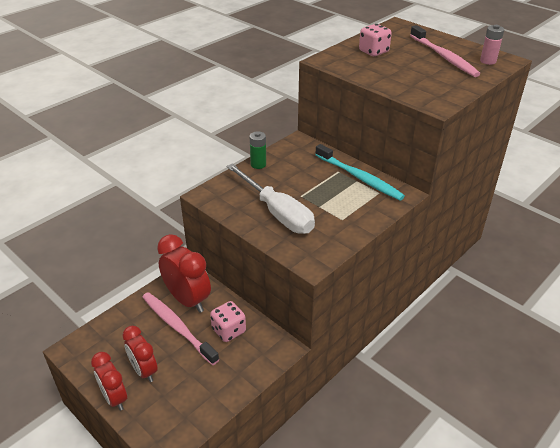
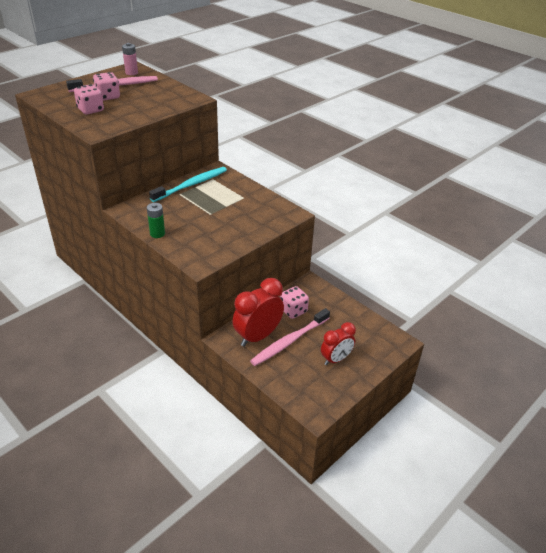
camera: 90 degrees left, 0 degrees up
(114, 398) = (363, 375): red clock -> none
(277, 213) = (232, 226): white screwdriver -> none
(411, 56) = (108, 97): none -> pink dice

